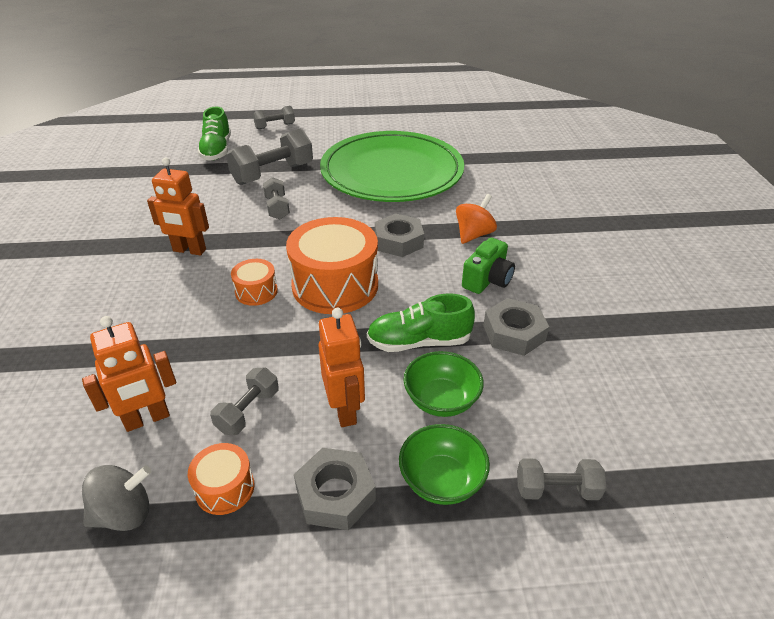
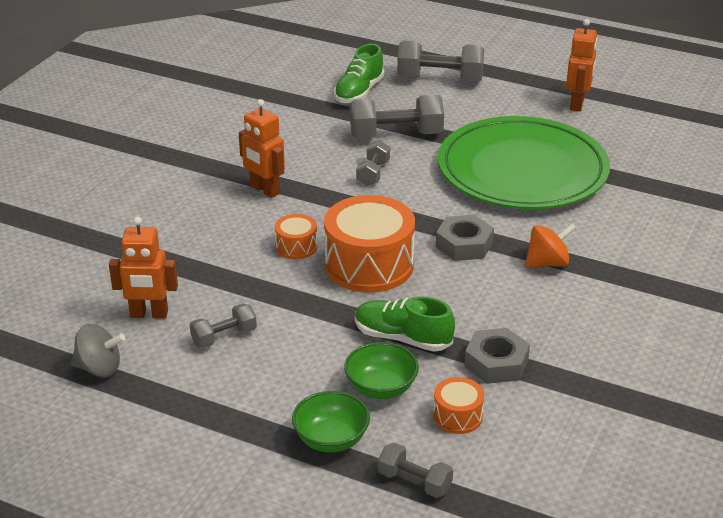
camera: 30 degrees right, 5 degrees down
(225, 488) = (173, 380): orange drum -> orange drum (457, 416)
(275, 126) = (440, 79): grey dumbbell -> grey dumbbell, size x1.80
(335, 494) = (246, 415): grey nut -> none
(345, 410) = (298, 364): orange robot -> orange robot (577, 104)
(487, 280) = (518, 309): green camera -> none

